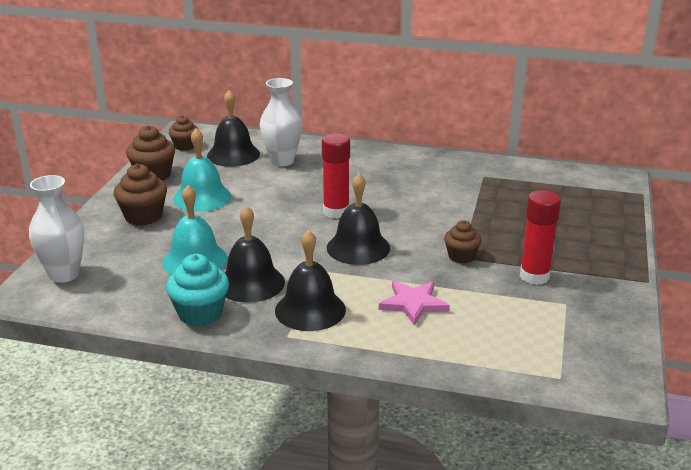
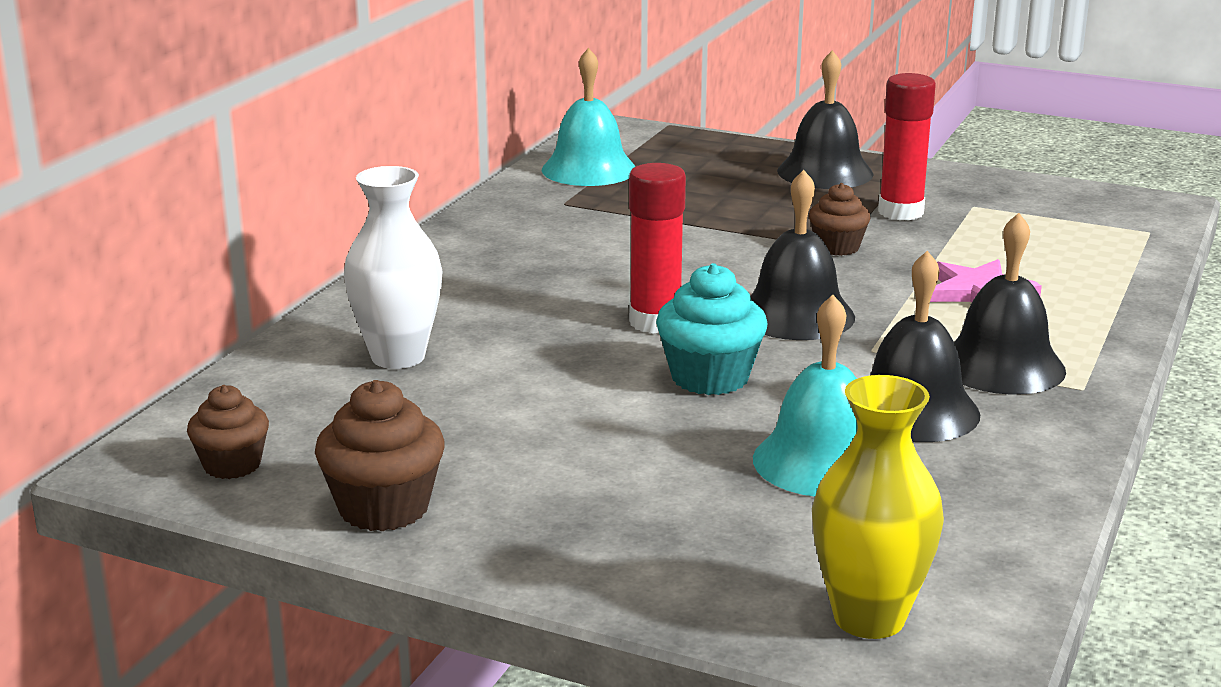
camera: 80 degrees left, 5 degrees down
(64, 274) = (869, 618): white vase -> yellow vase
(143, 216) = (607, 520): brown cupcake -> none
(200, 313) = (1021, 460): turquoise cupcake -> turquoise cupcake (710, 377)
(202, 197) = (537, 448): turquoise bell -> turquoise bell (589, 169)
(233, 154) = (327, 407): black bell -> black bell (825, 172)

